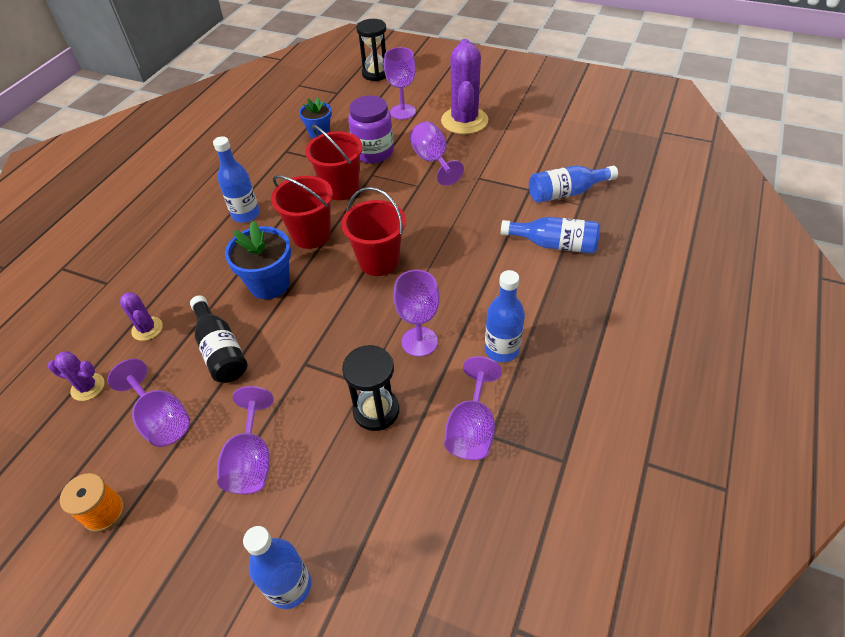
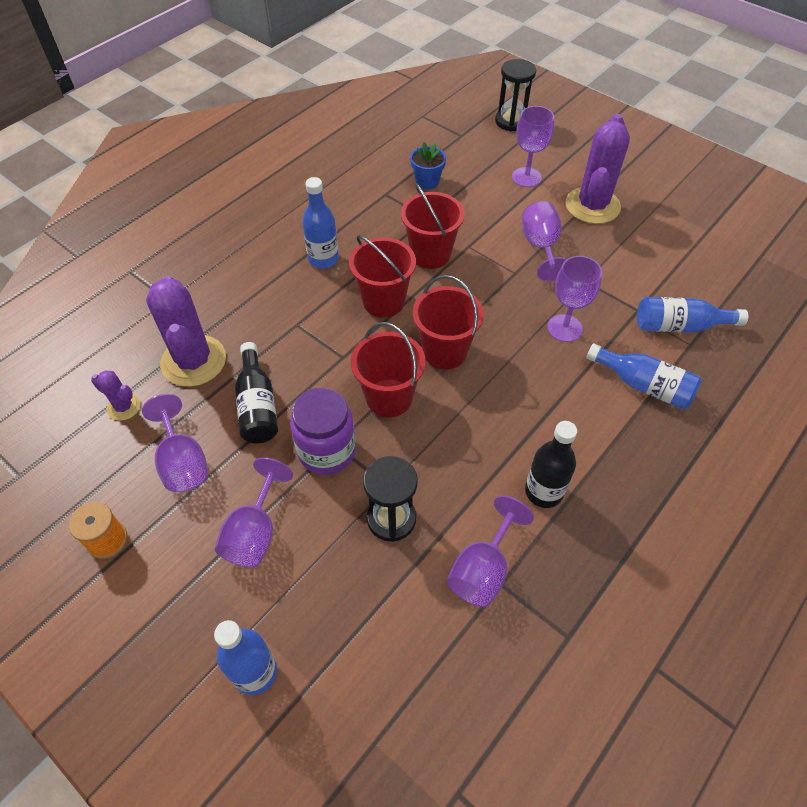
camera: 15 degrees right, 5 degrees up
(147, 329) = (193, 361): purple cactus -> purple cactus, size x2.06
(269, 284) = (325, 346): blue flower pot -> none
(341, 311) = (389, 398): none -> red bucket
(373, 152) = (479, 220): purple jar -> purple jar (327, 451)
(419, 341) = (459, 456): purple goblet -> purple goblet (564, 328)
(502, 349) = (543, 492): blue bottle -> black bottle

